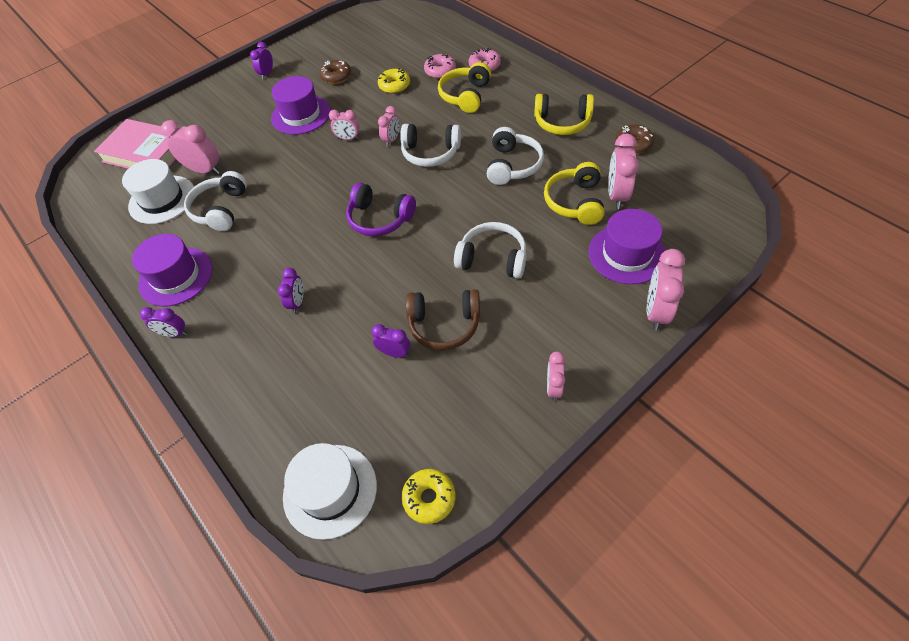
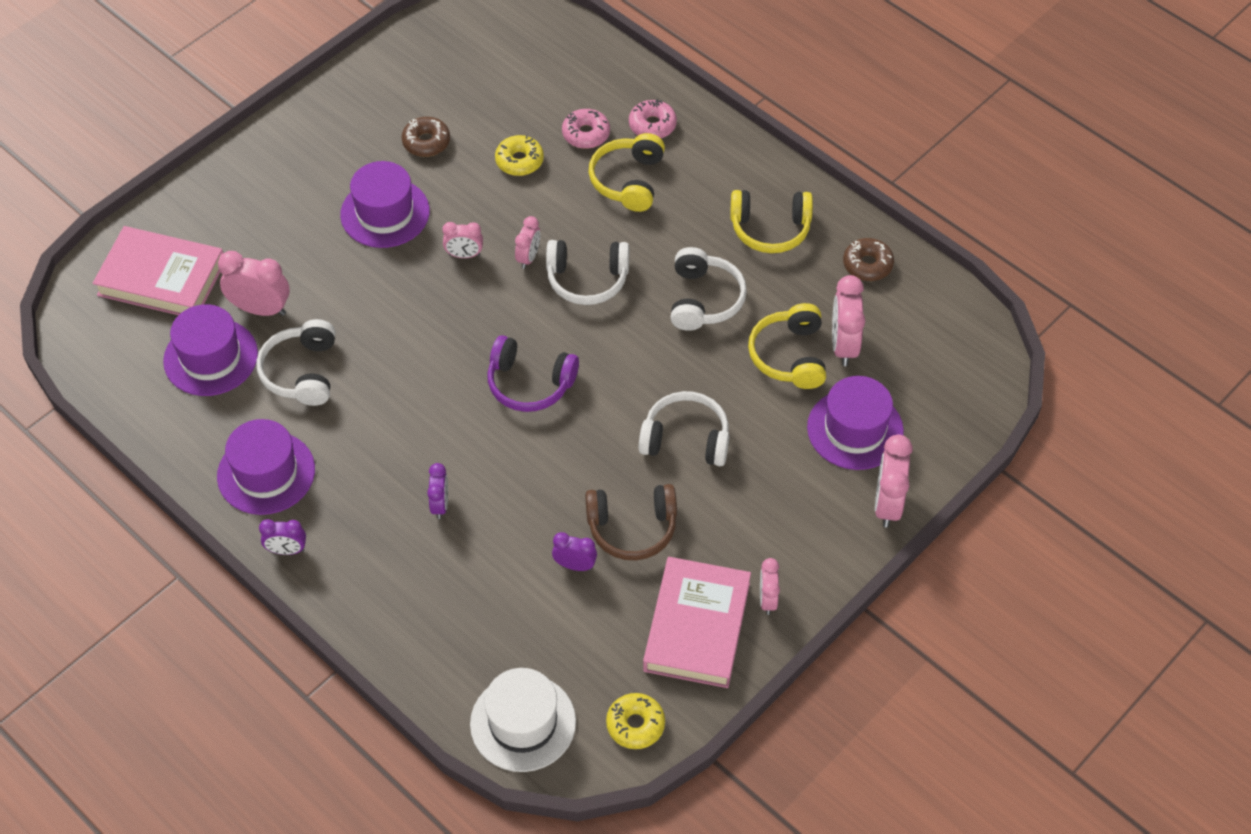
camera: 10 degrees left, 0 degrees up
(162, 199) = (210, 357): white hat -> purple hat
(267, 74) = (314, 135): purple clock -> none
(491, 409) = (697, 626): none -> pink book

